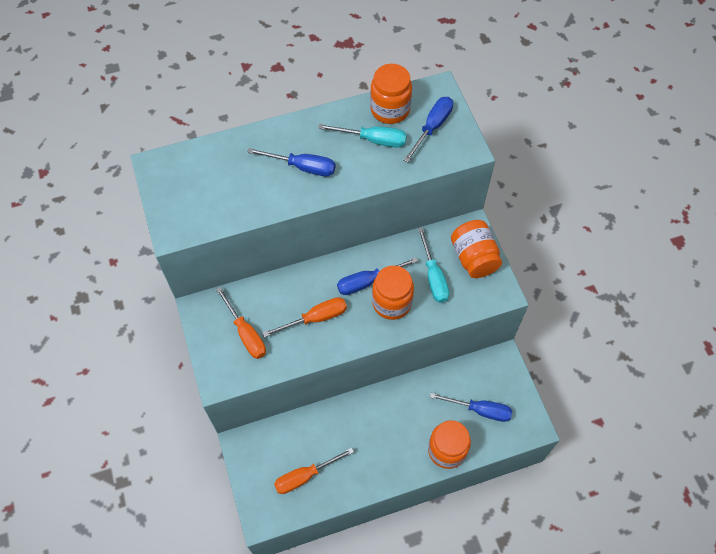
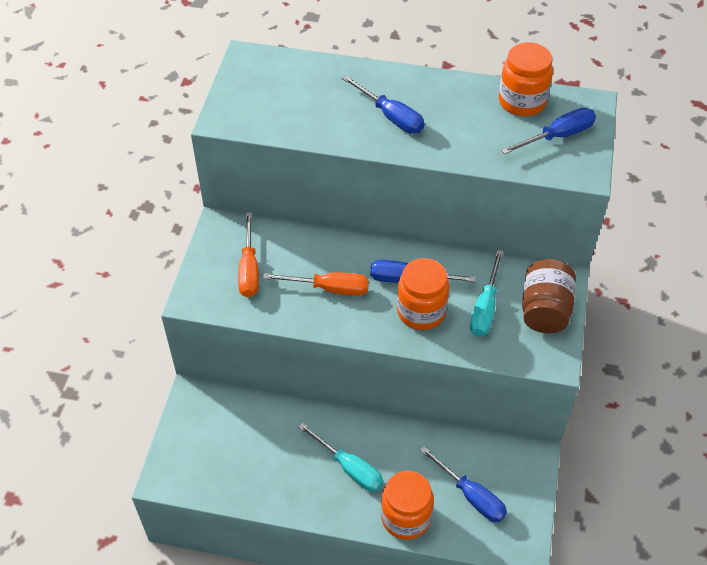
camera: 30 degrees right, 10 degrees down
(305, 476) = (235, 461): orange screwdriver -> none
(373, 140) = (483, 122): turquoise screwdriver -> turquoise screwdriver (349, 468)
(474, 258) = (544, 310): orange jar -> brown jar

